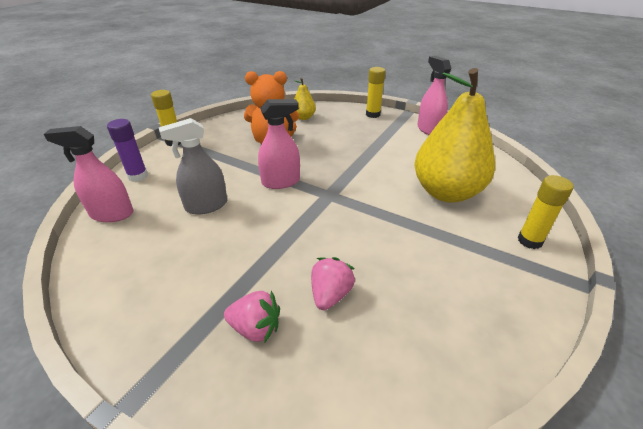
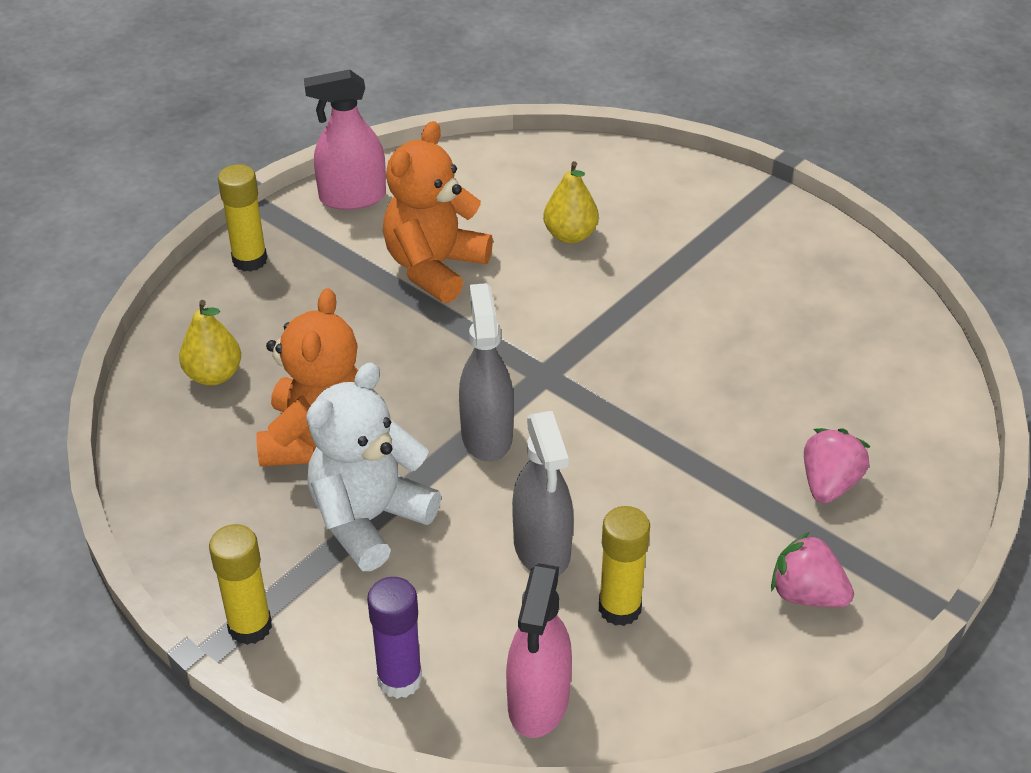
camera: 80 degrees left, 5 degrees up
(227, 158) = (369, 519): none -> white teddy bear
(281, 182) = (486, 435): pink spray bottle -> grey spray bottle
(330, 294) = (777, 404): pink strawberry -> pink strawberry (807, 594)
(393, 155) = (434, 267): none -> orange teddy bear
(446, 192) = (570, 235): yellow pear -> yellow pear, size x0.44
(529, 241) = (697, 192): yellow glue stick -> yellow glue stick (619, 608)

